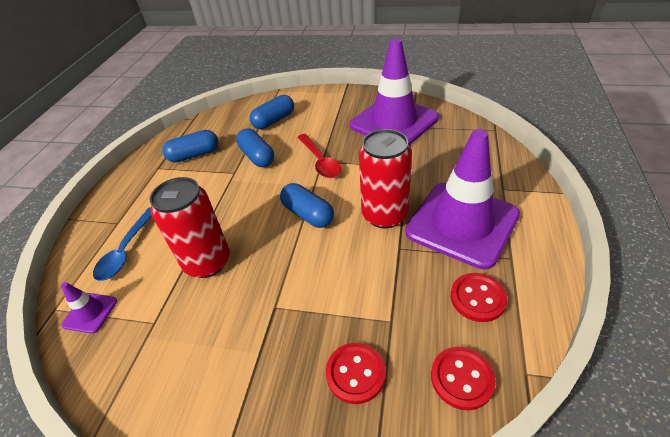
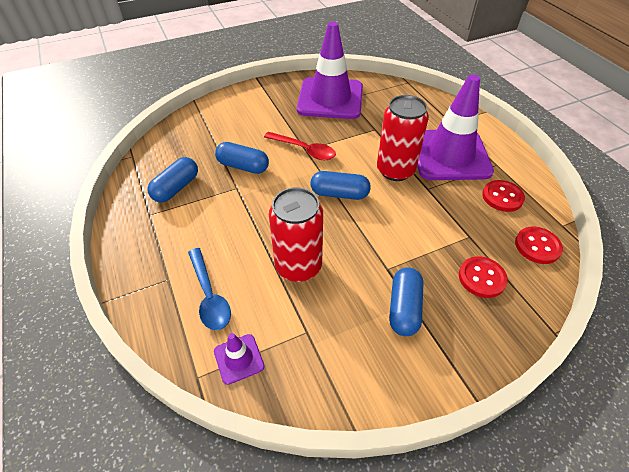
camera: 40 degrees left, 5 degrees up
(274, 121) = (223, 130): blue capsule -> blue capsule (404, 308)

